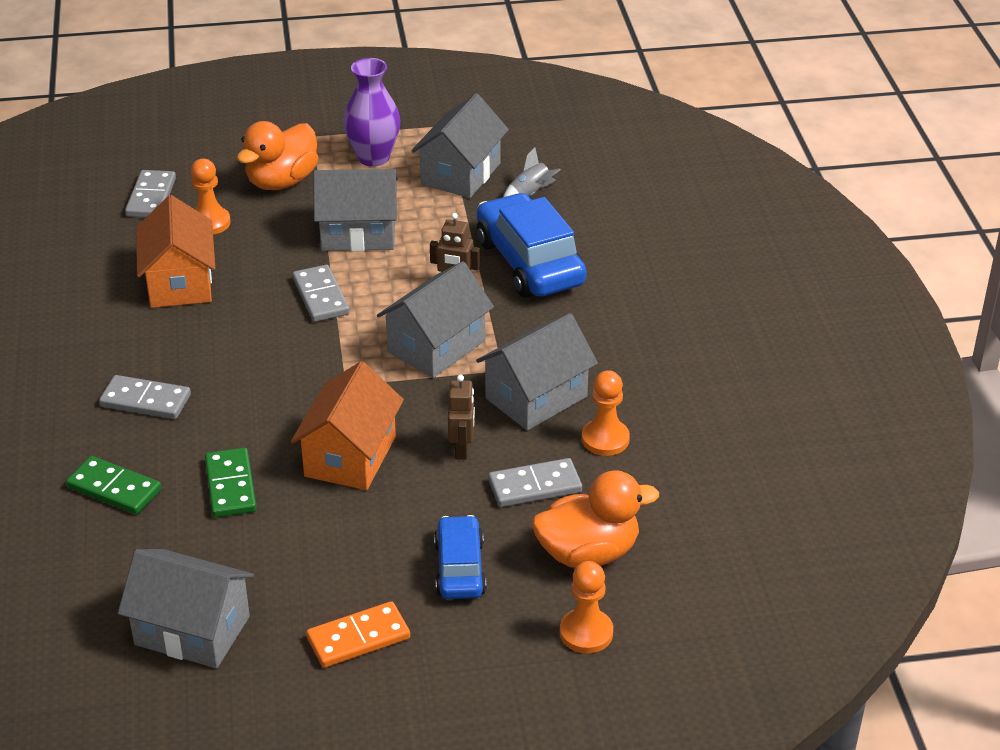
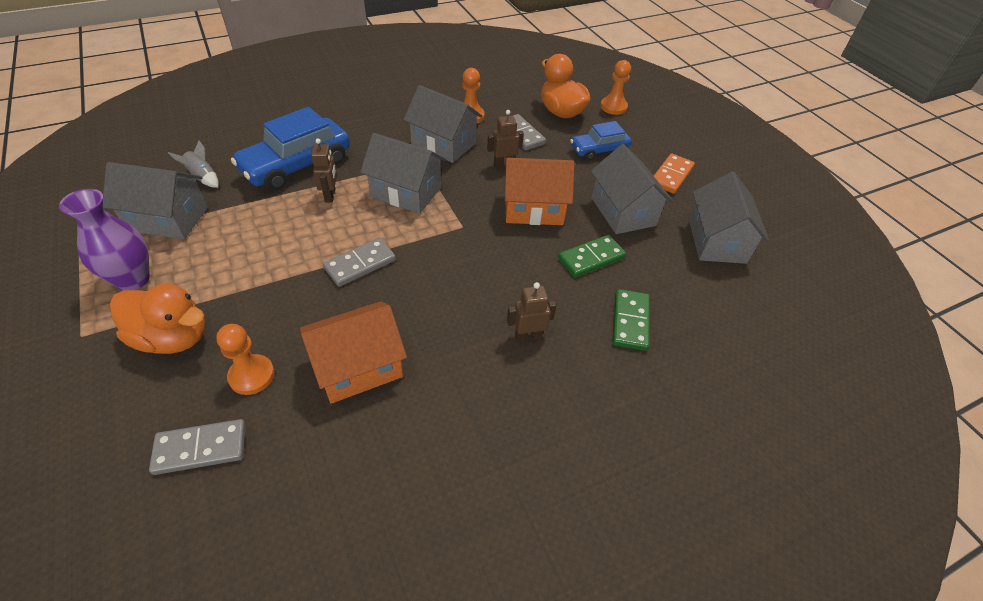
camera: 110 degrees left, 10 degrees up
(145, 401) = (528, 336): grey domino -> brown robot
(358, 233) = (264, 262): grey house -> grey house (623, 211)
(358, 638) = (671, 175): orange domino -> orange domino turned 75 degrees clockwise

